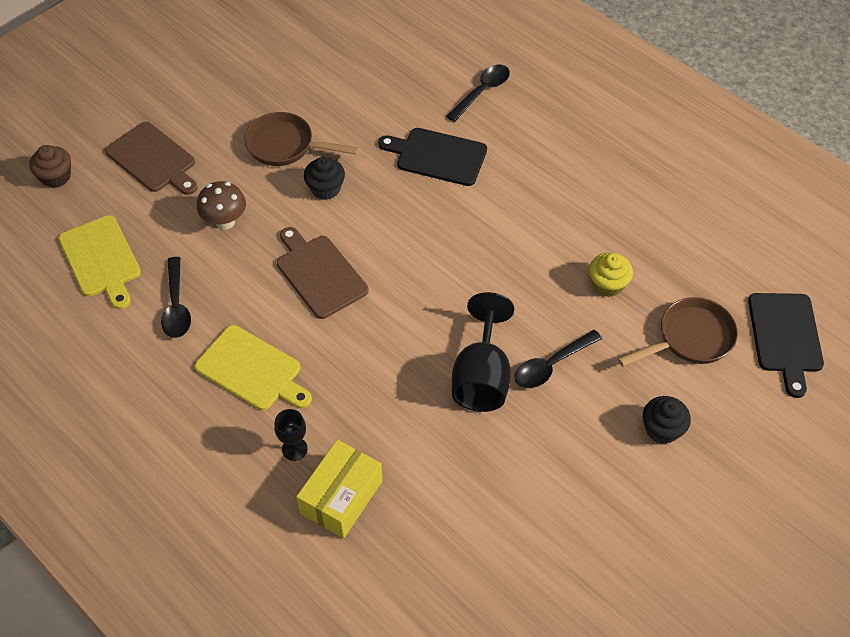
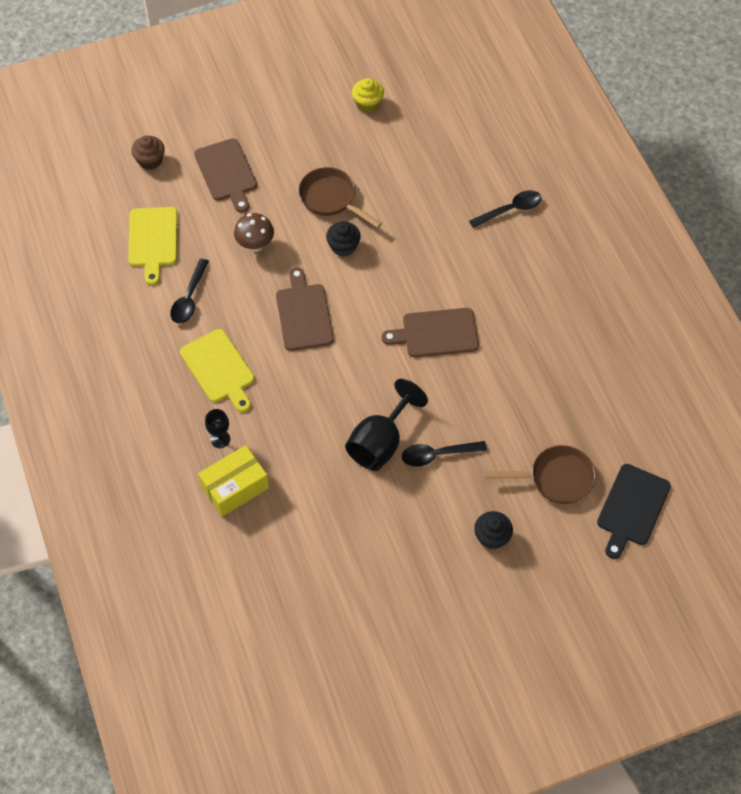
camera: 25 degrees right, 5 degrees up
(437, 156) = (444, 252): black cutting board -> none
(476, 239) = (436, 333): none -> brown cutting board
(607, 284) = (517, 410): yellow cupcake -> yellow cupcake (367, 103)

